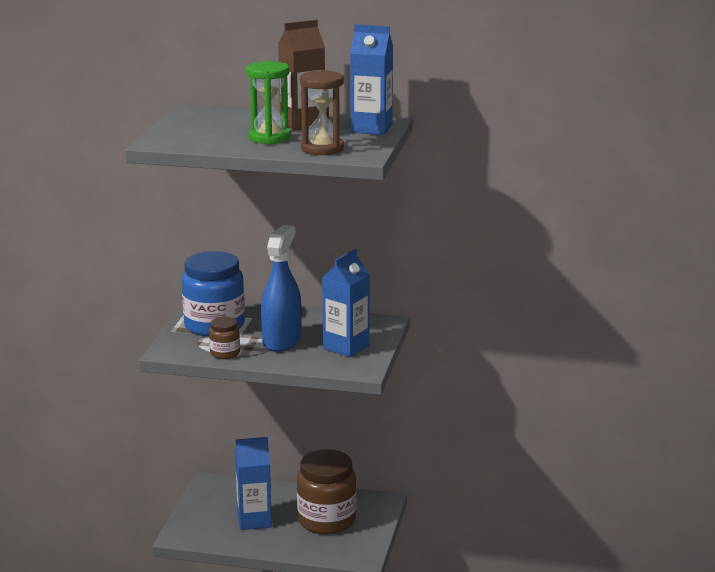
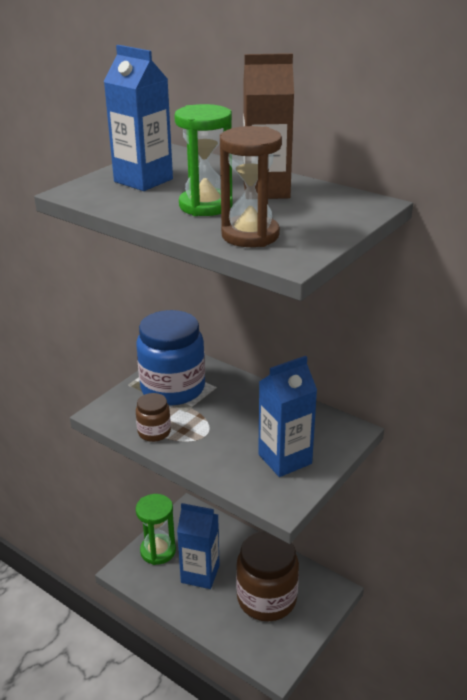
camera: 25 degrees right, 10 degrees up
(202, 515) = (158, 551): none -> green hourglass
(282, 341) = (223, 429): blue spray bottle -> none
(371, 129) = (343, 212): blue carton -> blue carton (143, 180)

